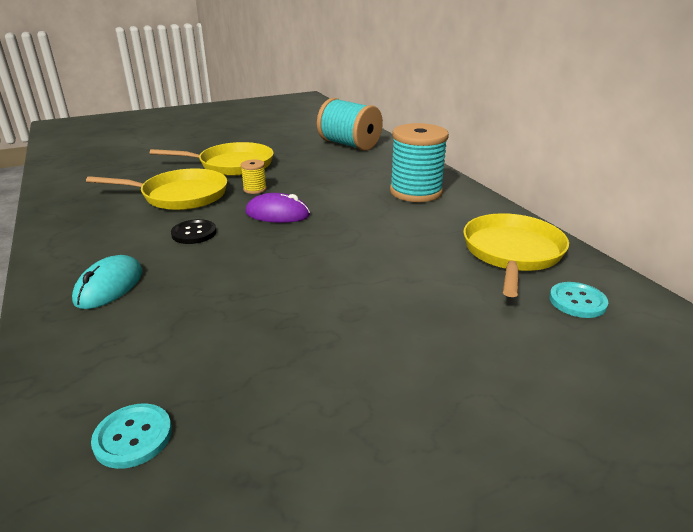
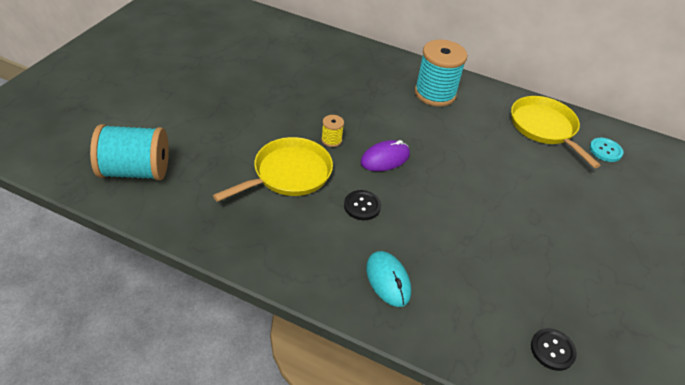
camera: 45 degrees left, 15 degrees up
(133, 437) = (552, 350): turquoise button -> black button
(232, 165) = (269, 118): yellow pan -> none
(349, 144) = (320, 54): turquoise spool -> turquoise spool (135, 171)

